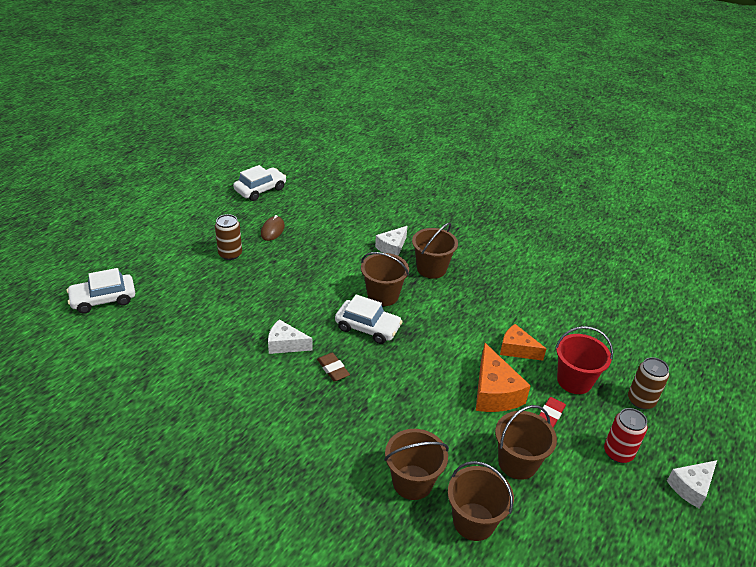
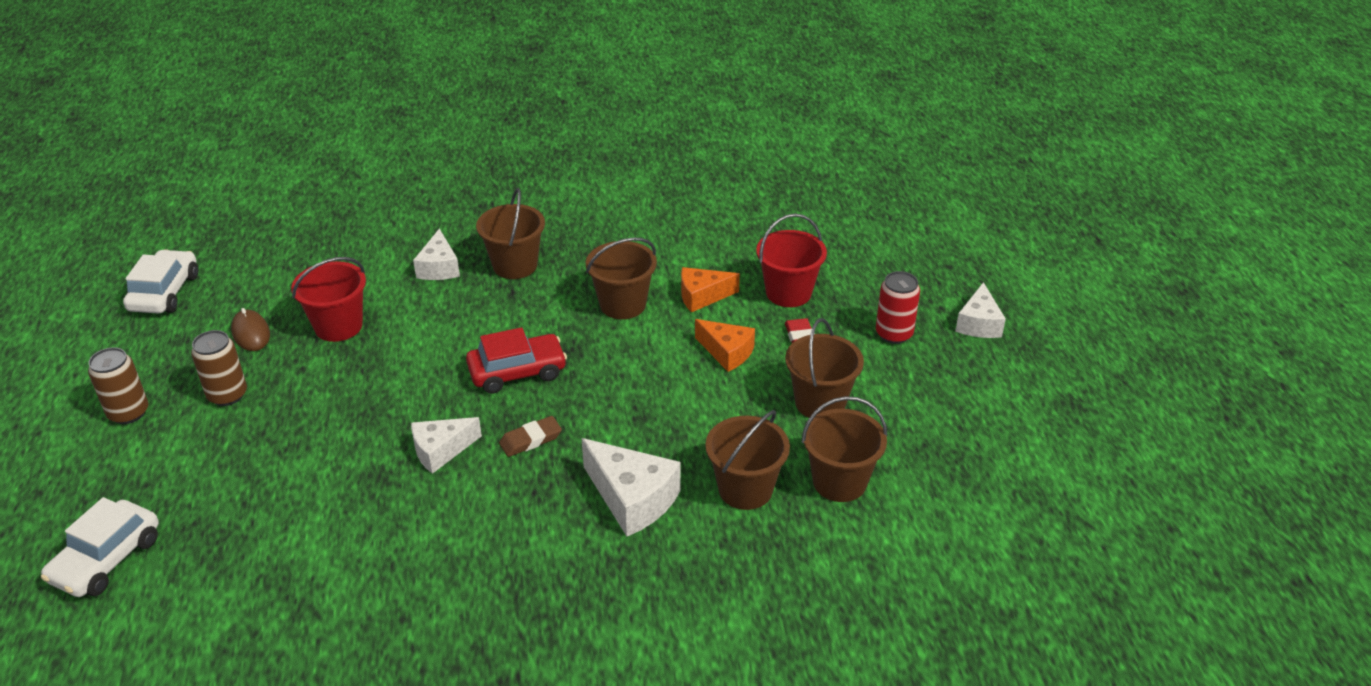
camera: 40 degrees left, 0 degrees up
(312, 250) = (338, 326): none -> red bucket
(333, 369) = (530, 440): brown eraser -> brown eraser turned 45 degrees counterclockwise
(345, 440) = (632, 499): none -> white cheese
(368, 327) = (517, 372): white car -> red car
(383, 295) = (493, 327): brown bucket -> brown bucket (622, 304)
(494, 392) = (727, 352): orange cheese -> orange cheese, size x0.66
(641, 400) = (864, 274): brown can -> brown can (128, 413)

